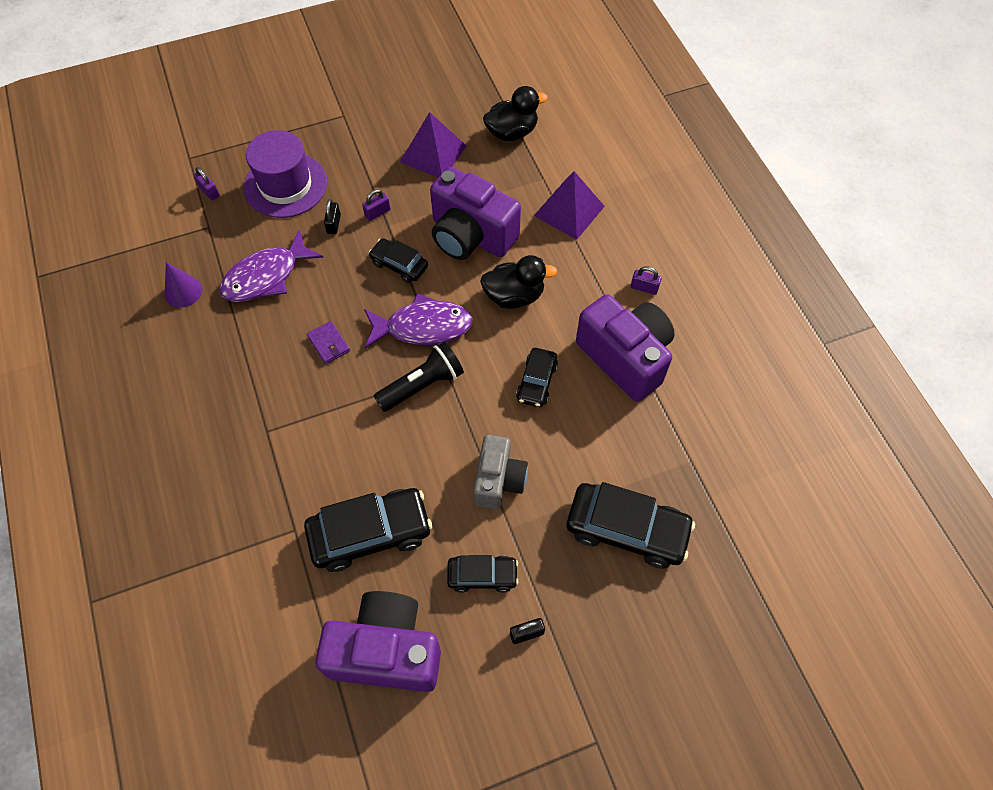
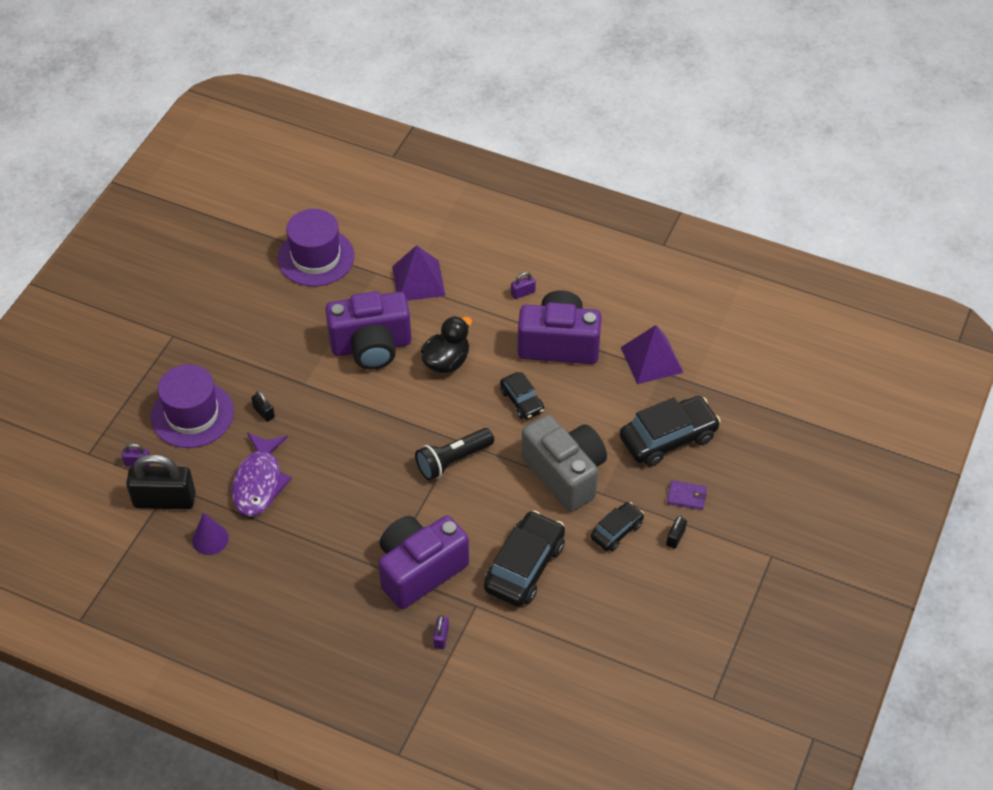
camera: 45 degrees left, 10 degrees down
(191, 234) = (164, 500): none -> black padlock
(329, 344) = (359, 487): purple wallet -> purple wallet (686, 497)
(377, 213) = (286, 381): purple padlock -> purple padlock (441, 637)
(386, 651) = (609, 615): purple camera -> purple camera (419, 570)
(399, 265) = (345, 402): black car -> none
(422, 385) = (453, 460): black flashlight -> black flashlight turned 135 degrees counterclockwise
(423, 327) = (410, 427): purple fish -> none
(433, 153) = (276, 312): purple pyramid -> purple pyramid (651, 359)
(498, 480) = (565, 474): grey camera -> grey camera, size x1.58
(512, 132) = (316, 257): black duck -> purple hat

